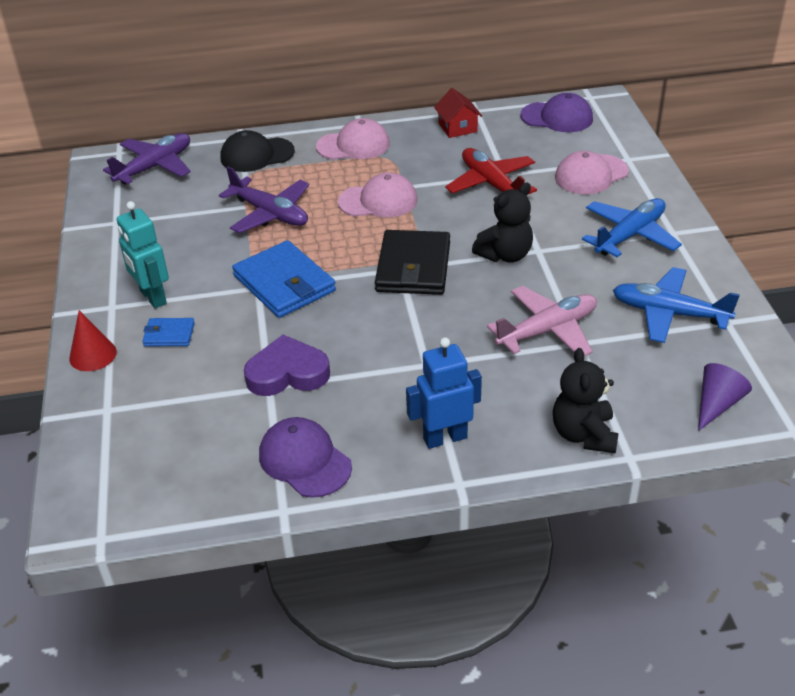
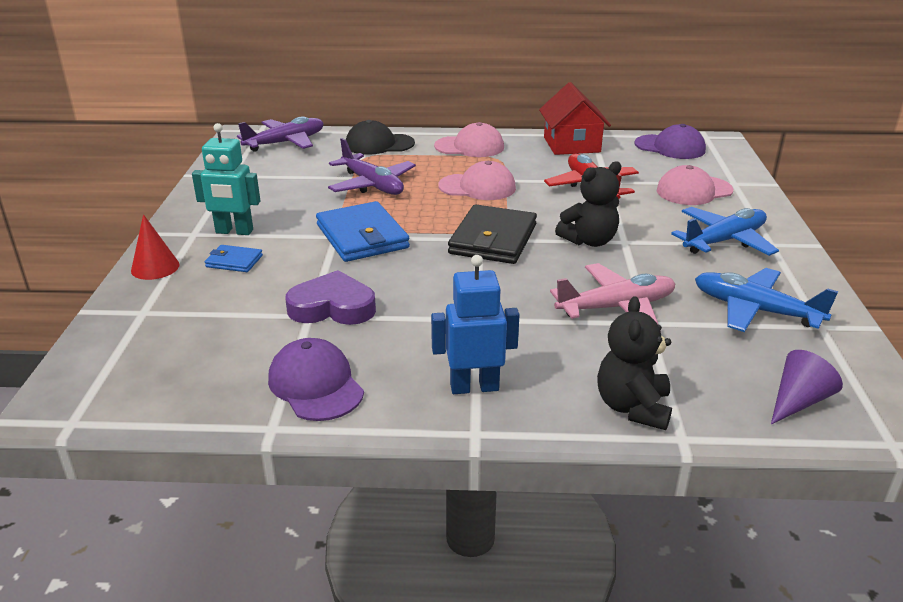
camera: 10 degrees right, 10 degrees down
(152, 297) = (234, 231): turquoise robot -> turquoise robot turned 60 degrees counterclockwise
(457, 127) = (571, 145): red house -> red house, size x1.62

